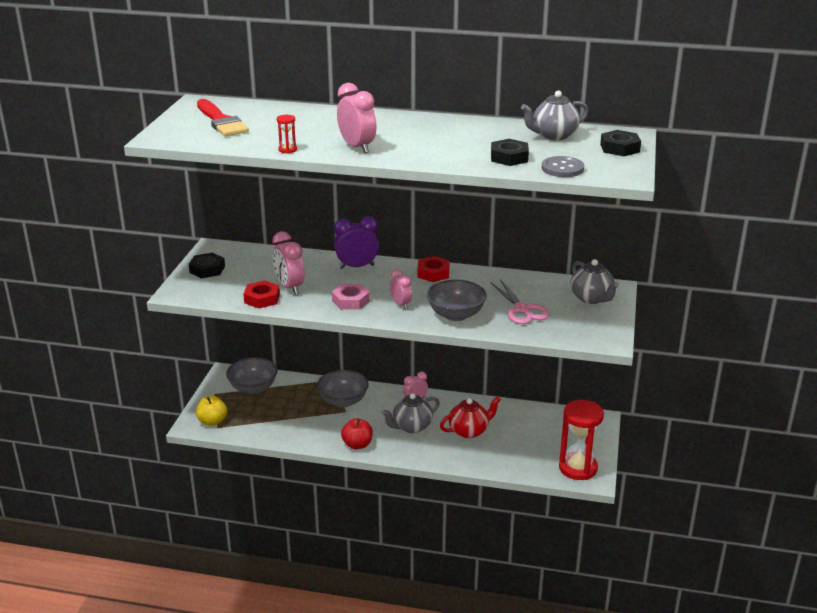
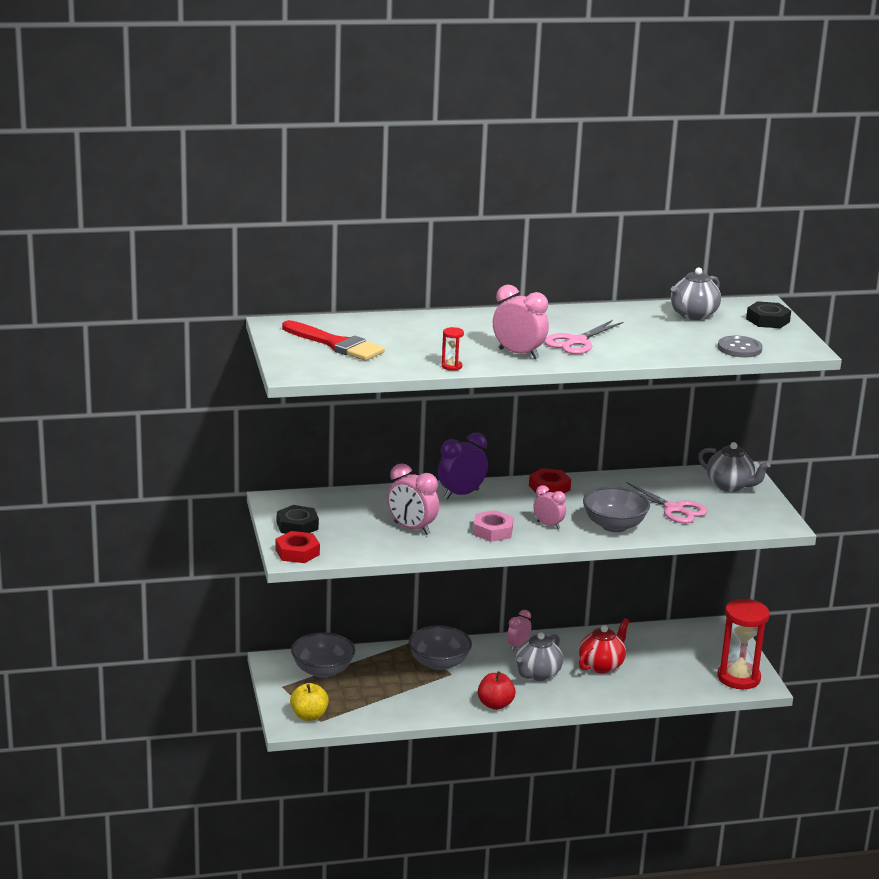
camera: 25 degrees left, 5 degrees down
(262, 299) = (395, 546): red nut -> red nut (297, 552)
(420, 144) = (576, 342): none -> pink scissors
(509, 157) = (678, 344): black nut -> none

